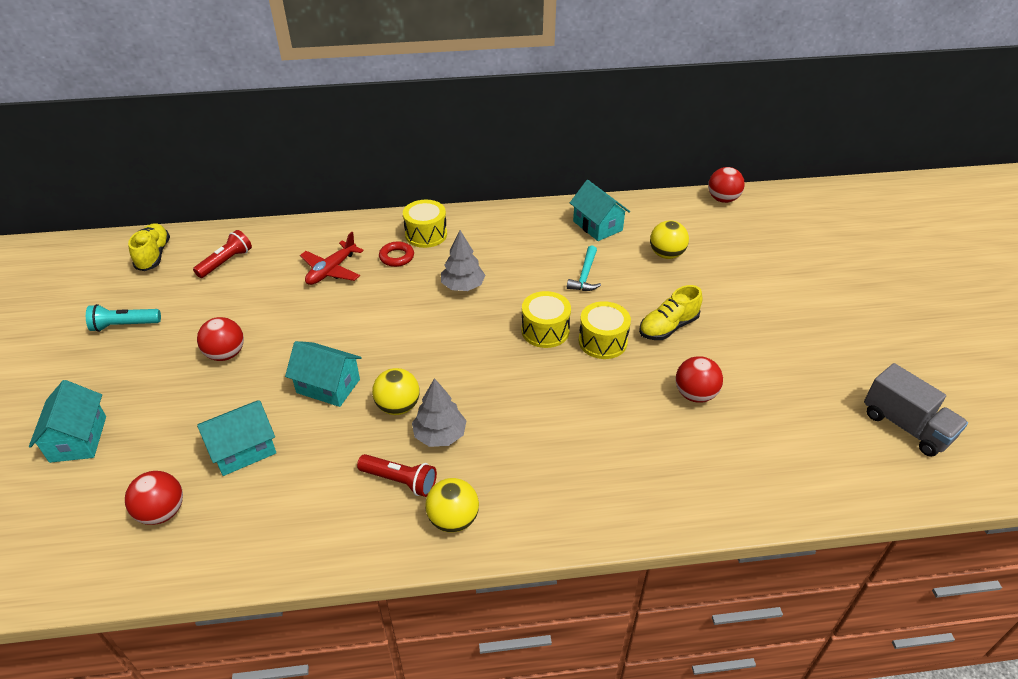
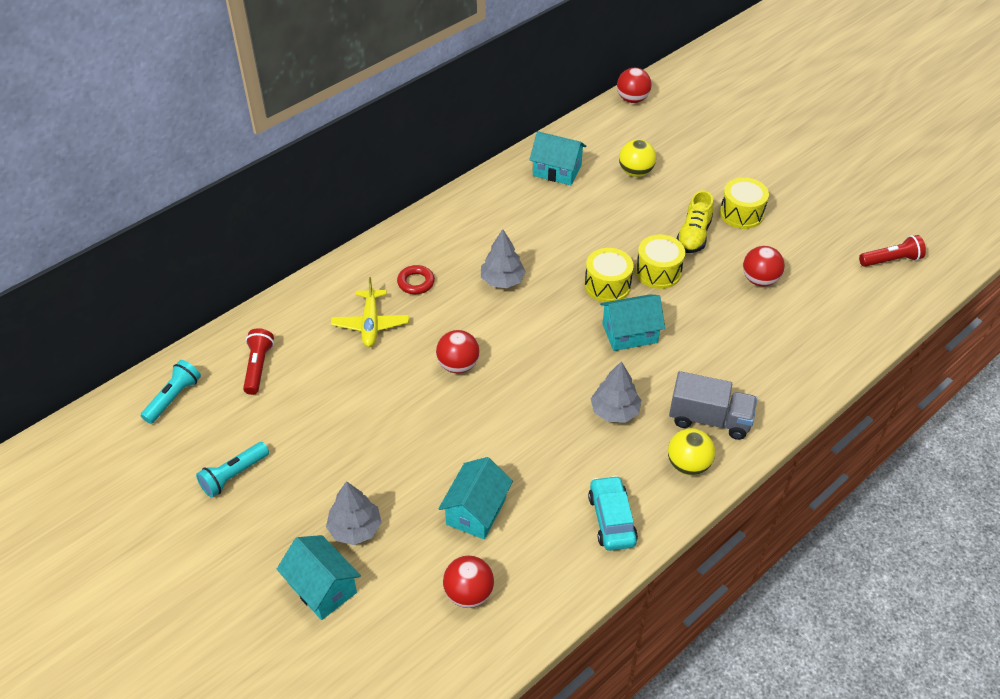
camera: 35 degrees left, 5 degrees up
(149, 409) = (355, 528): none -> grey tree
(154, 255) = (173, 398): yellow shoe -> turquoise flashlight
(226, 354) = (365, 447): red ball -> red ball (458, 365)
(328, 386) = (485, 423): turquoise house -> turquoise house (630, 333)
(331, 270) = (370, 324): red plane -> yellow plane
(336, 525) = (611, 519): none -> turquoise car
(398, 406) = (560, 408): yellow ball -> none
(400, 481) = (622, 461): red flashlight -> red flashlight (891, 260)
(426, 234) = (418, 248): yellow drum -> yellow drum (741, 213)
(585, 275) = (591, 221): turquoise hammer -> none
(906, 426) = (905, 231): grey truck -> grey truck (709, 419)

